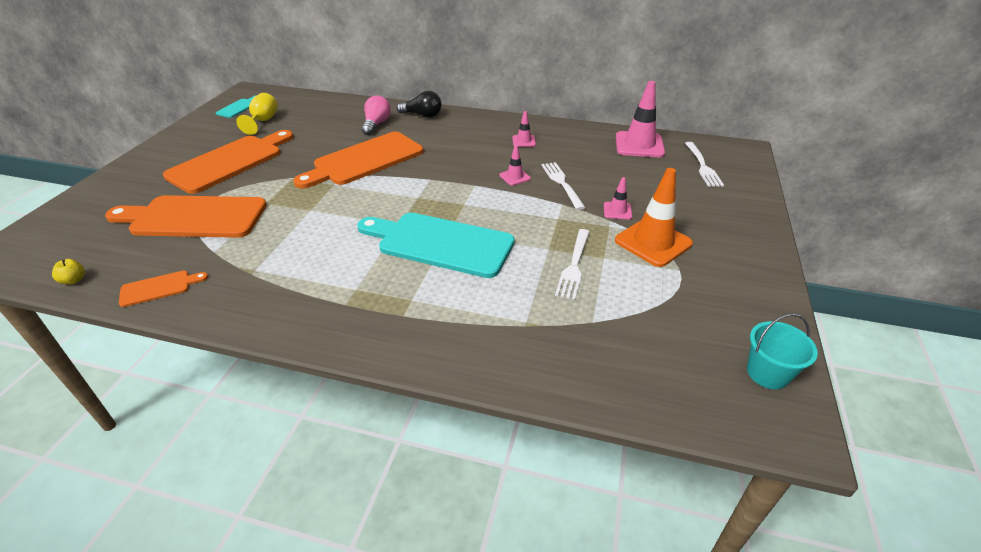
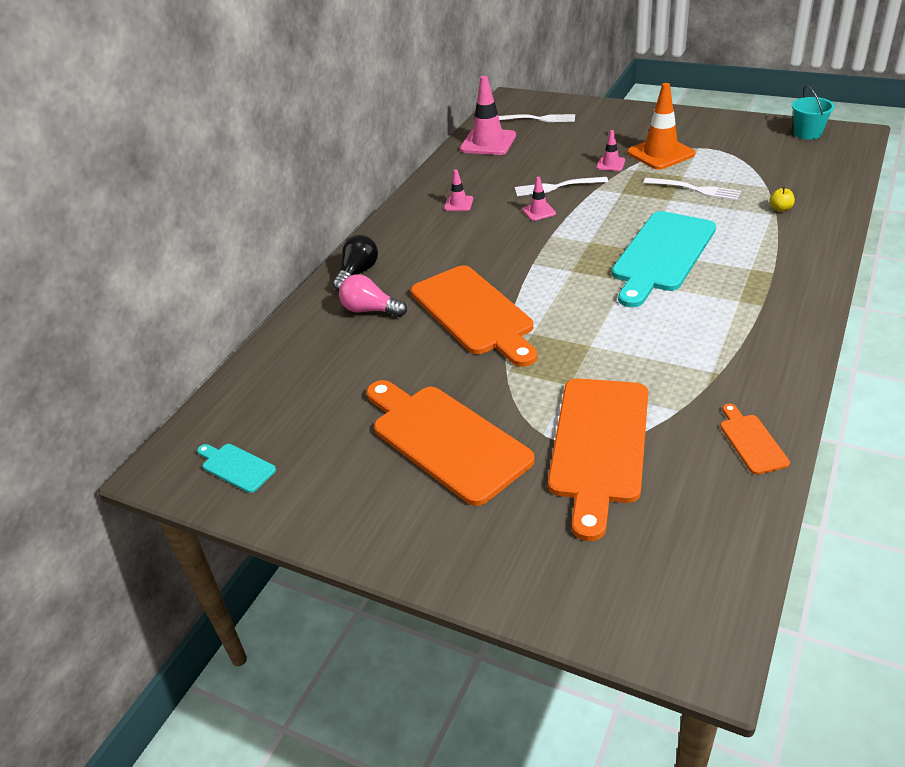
camera: 75 degrees left, 0 degrees up
(74, 280) = (744, 527): yellow apple -> yellow apple (780, 209)
(263, 121) = (310, 426): yellow goblet -> none

